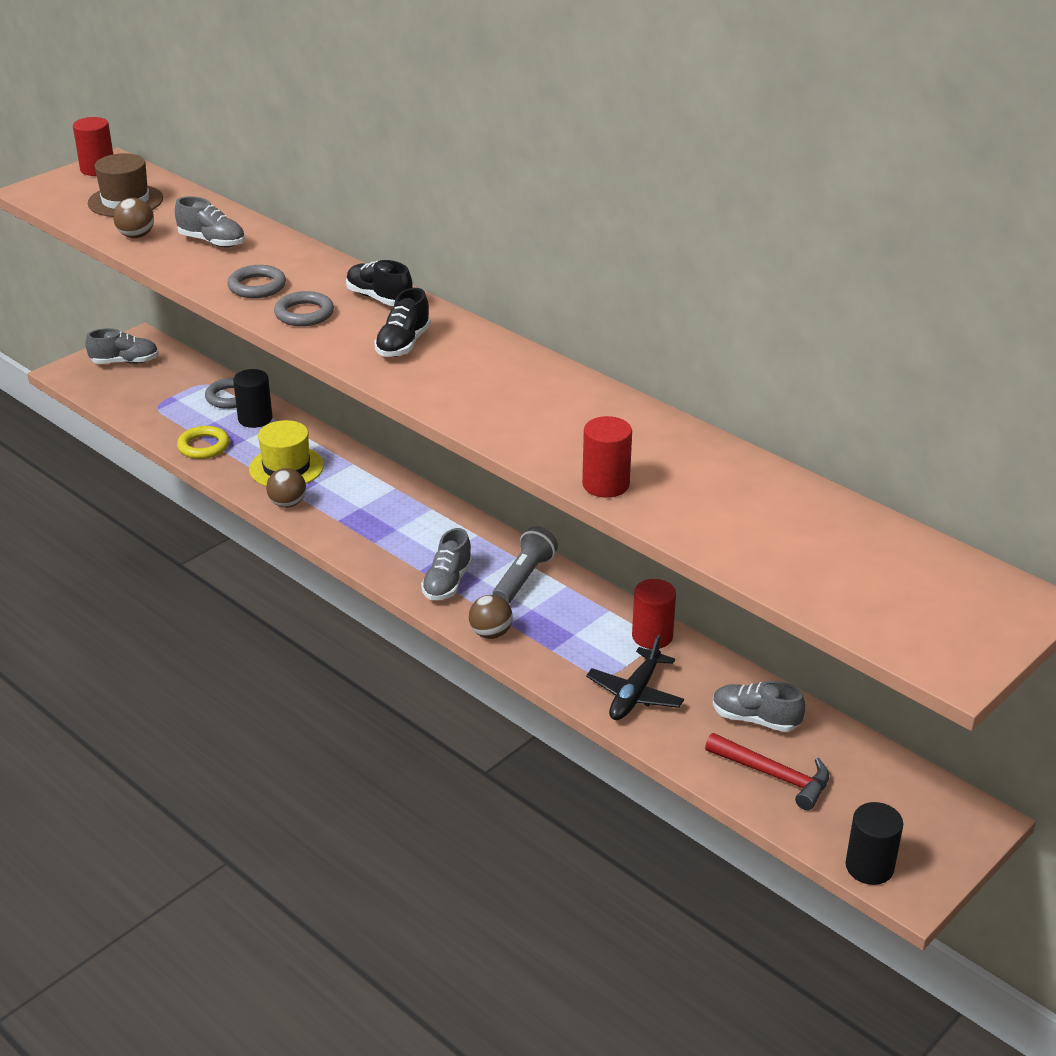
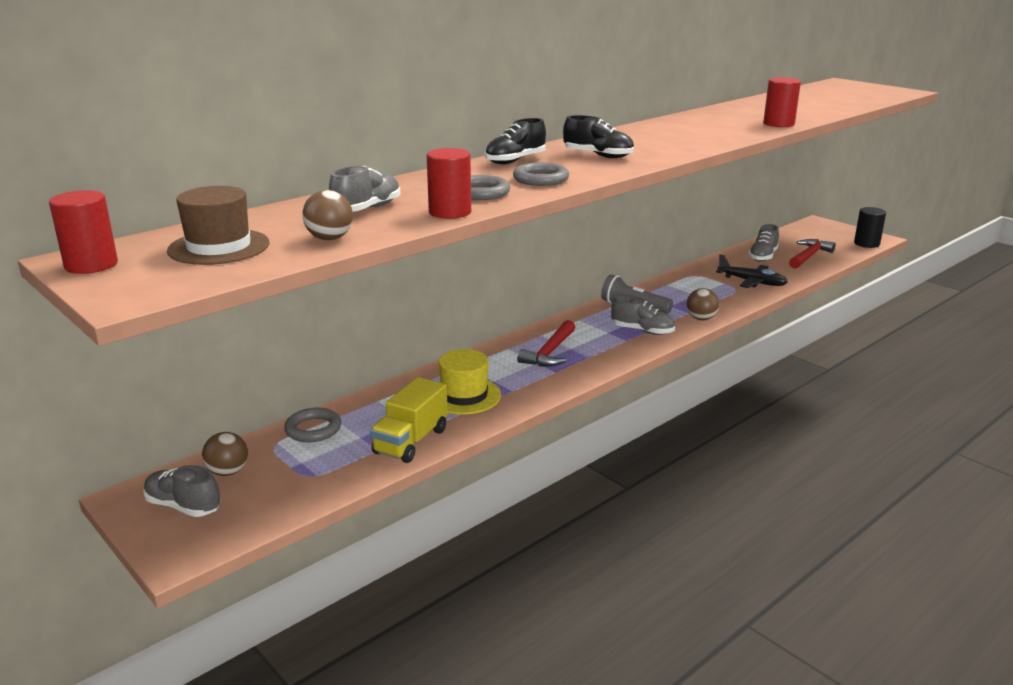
camera: 85 degrees left, 10 degrees down
(125, 362) = (183, 506): grey shoe -> grey shoe turned 60 degrees counterclockwise
(204, 446) = (411, 441): yellow ring -> yellow truck
(255, 419) = (366, 414): black cylinder -> none
(287, 504) = (527, 394): brown ball -> brown ball (228, 472)
(384, 515) = (550, 352): none -> red hammer
(652, 636) = (692, 275): red cylinder -> red cylinder (450, 212)

